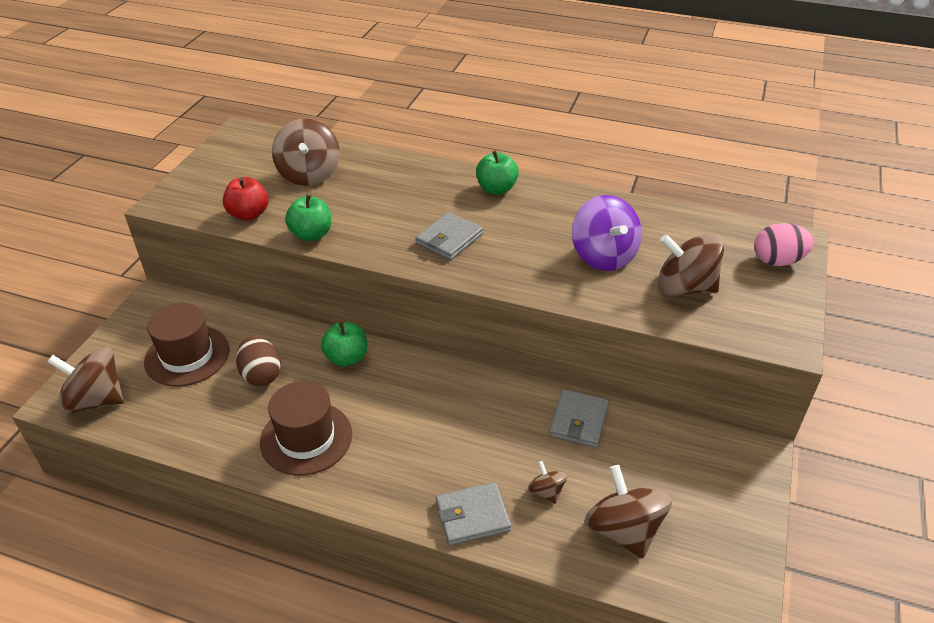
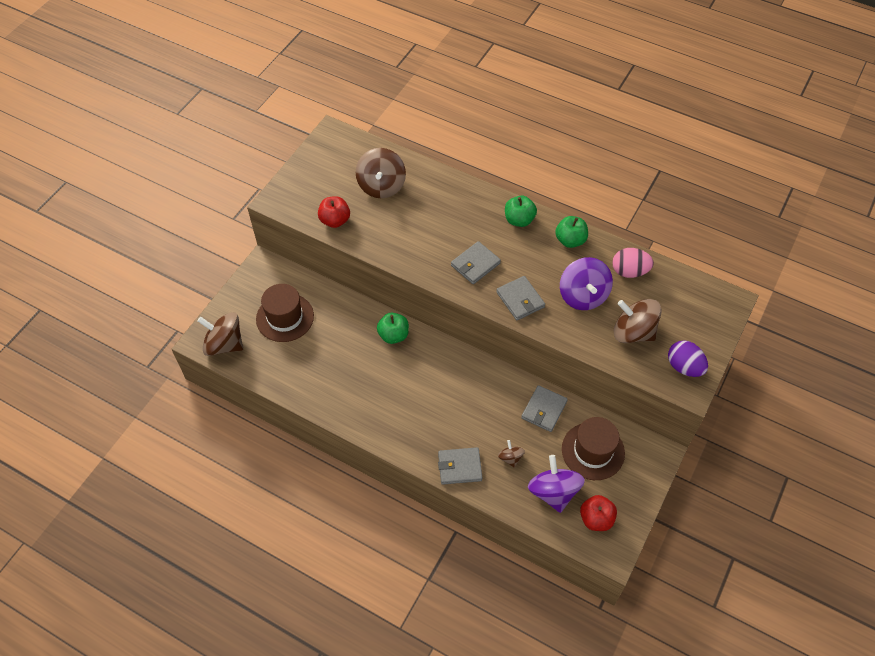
camera: 10 degrees right, 15 degrees up
(261, 375) = (334, 341): brown egg -> none
(306, 438) = (360, 394): brown hat -> brown hat (593, 451)
(311, 234) = (378, 246): green apple -> green apple (570, 240)
(519, 270) = (520, 300): none -> grey wallet
(623, 530) = (553, 492): brown spinning top -> purple spinning top
(699, 559) = (596, 519): none -> red apple
(769, 318) = (684, 367): none -> purple egg
(777, 261) = (709, 318): pink egg -> pink egg (629, 271)

